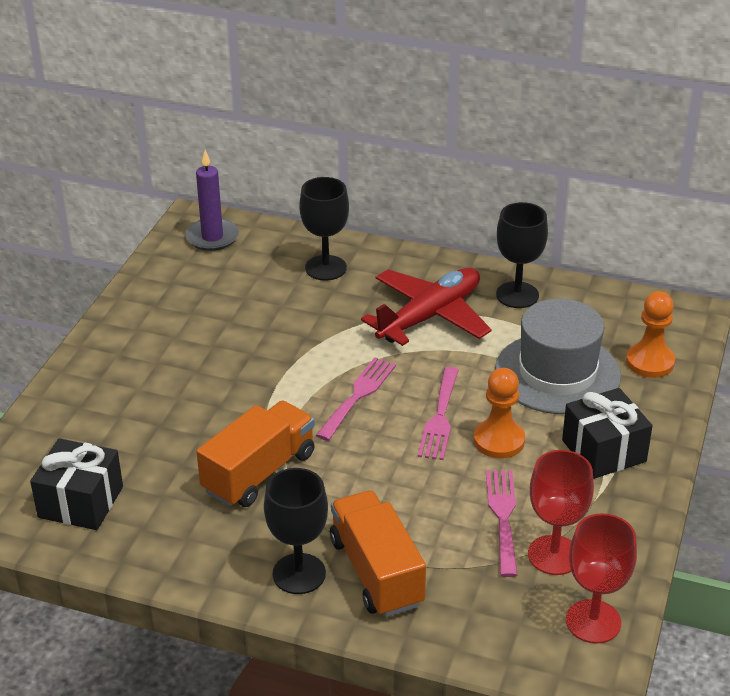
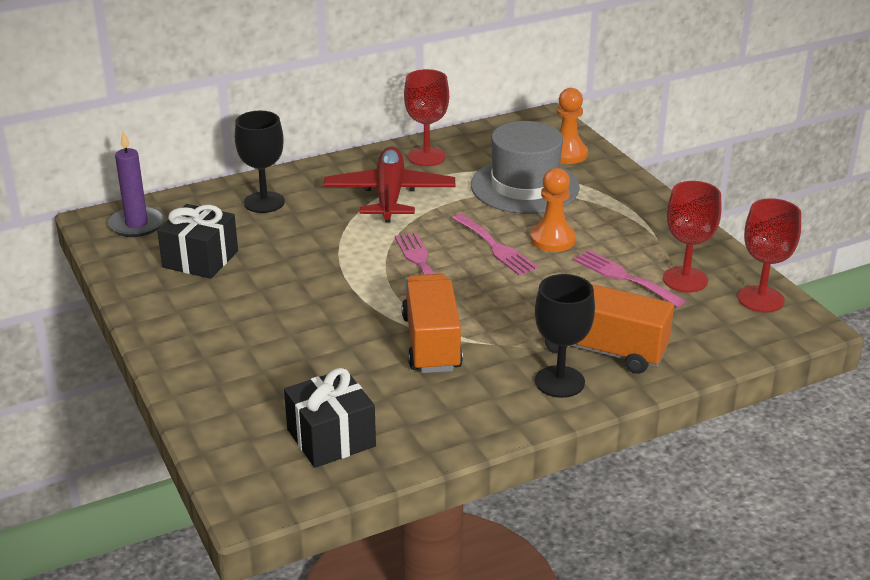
camera: 45 degrees left, 5 degrees down
(517, 295) = (426, 157): black goblet -> red goblet
(603, 451) = (620, 212): black gift -> black gift (200, 259)

